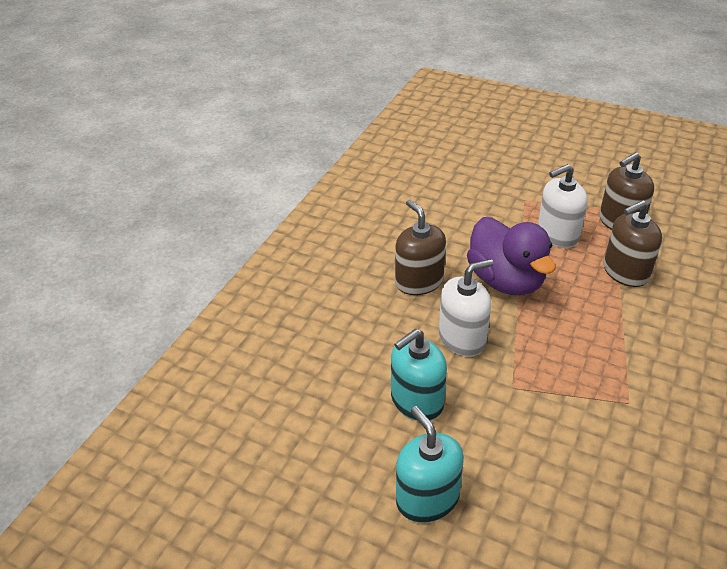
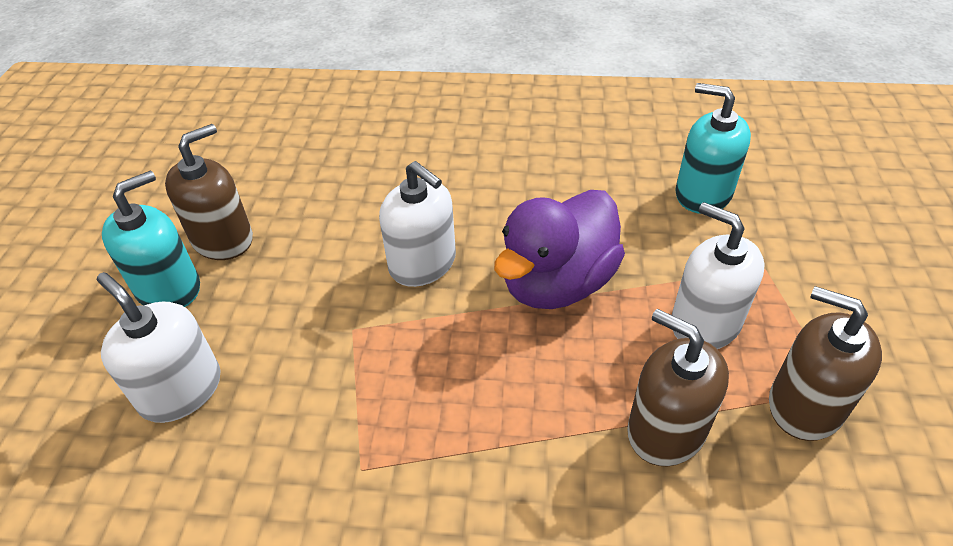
camera: 70 degrees right, 5 degrees up
(416, 401) = (306, 247): turquoise soap dispenser -> turquoise soap dispenser (703, 194)
(419, 281) = (509, 202): brown soap dispenser -> brown soap dispenser (223, 239)
(542, 496) = (181, 390): none -> white soap dispenser

